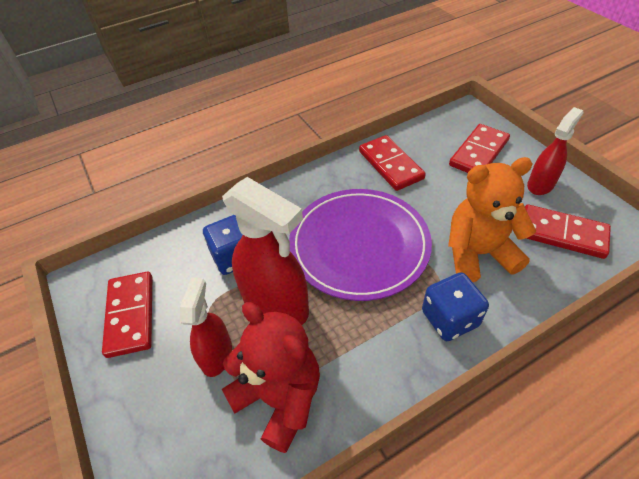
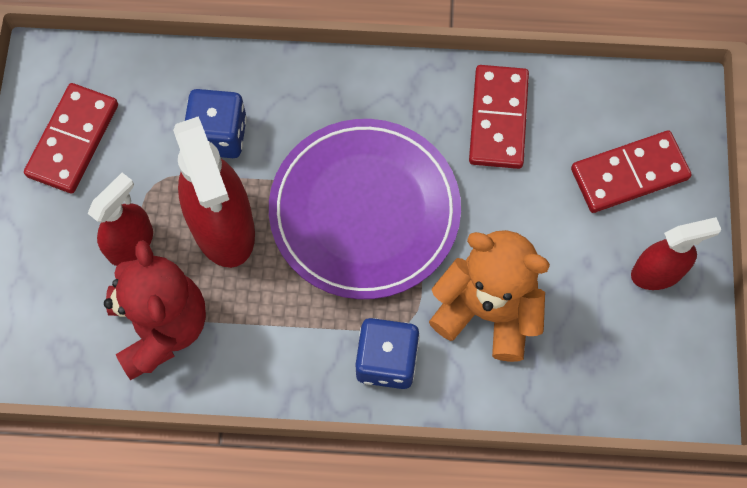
camera: 30 degrees right, 20 degrees up
(562, 234) = (609, 351): red domino -> none

